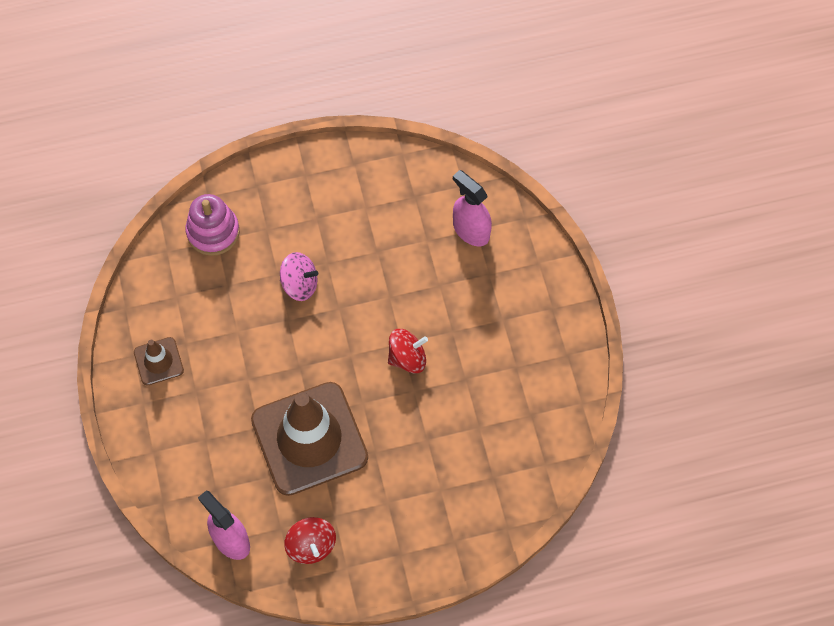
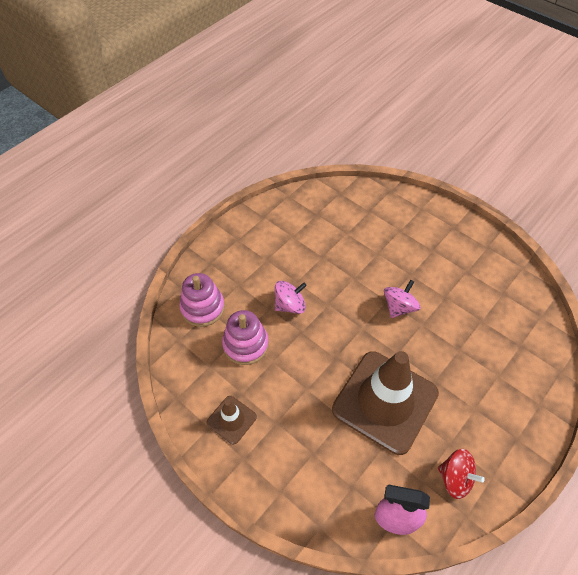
camera: 35 degrees left, 10 degrees down
(225, 297) = (245, 344): none -> pink stacking toy
(407, 358) = (399, 307): red spinning top -> pink spinning top
(471, 230) = (367, 213): pink spray bottle -> none

